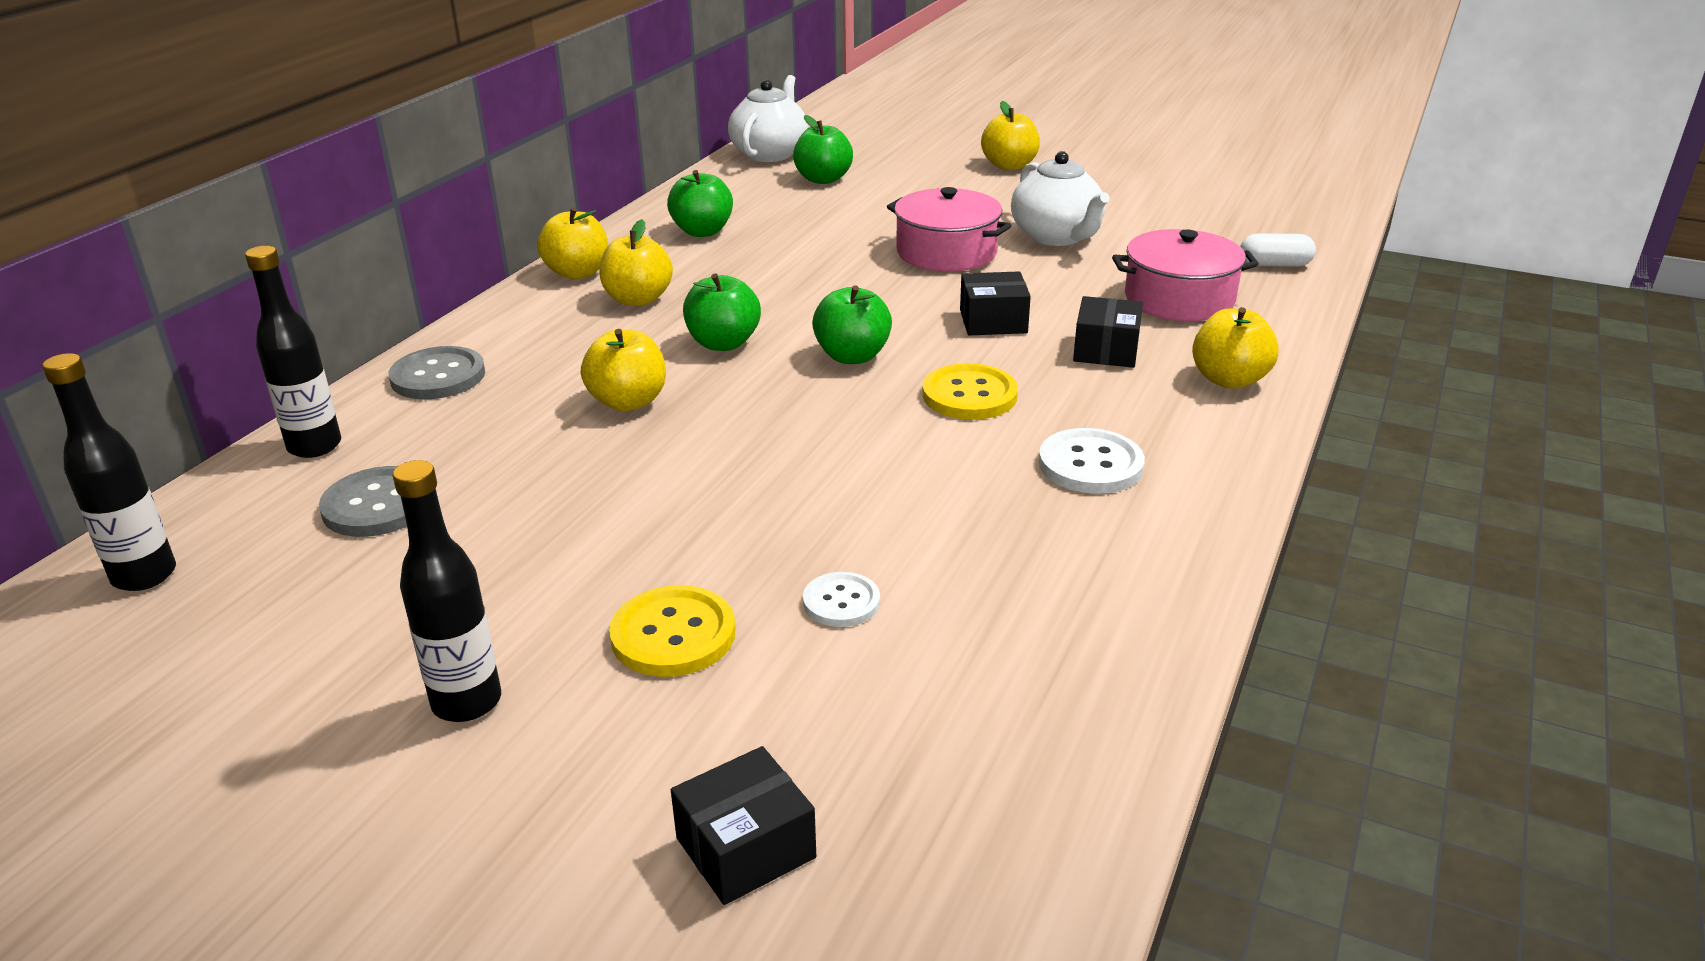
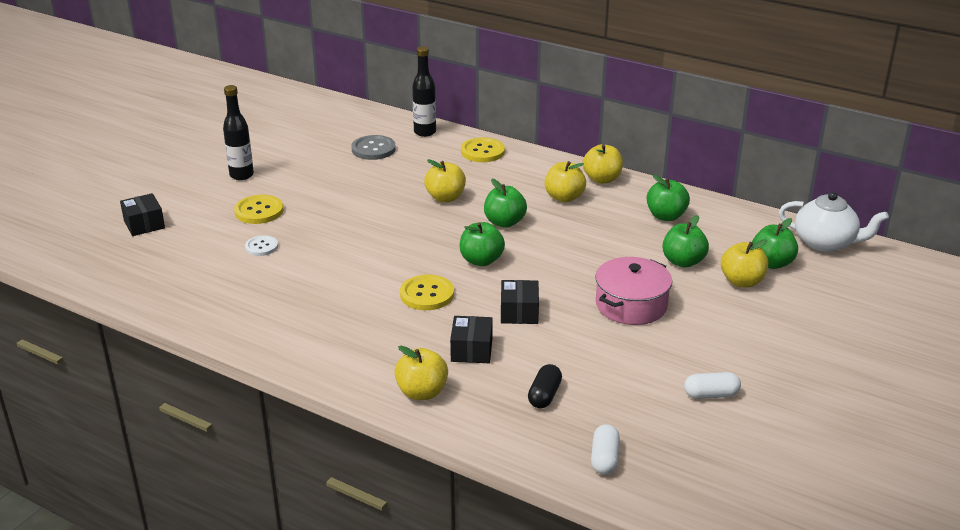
camera: 95 degrees right, 0 degrees up
(144, 576) = (342, 115): black bottle -> none
(438, 376) = (482, 152): grey button -> yellow button
(828, 223) = (683, 262): none -> green apple
(1009, 166) = (820, 353): yellow apple -> yellow apple (742, 282)
(1057, 236) = (661, 357): white teapot -> none
(1090, 464) = (342, 324): white button -> none
(1106, 350) = (471, 350): black box -> black box turned 75 degrees clockwise
(1118, 214) = (711, 395): none -> white capsule
(1179, 299) = (544, 395): pink pot -> black capsule

